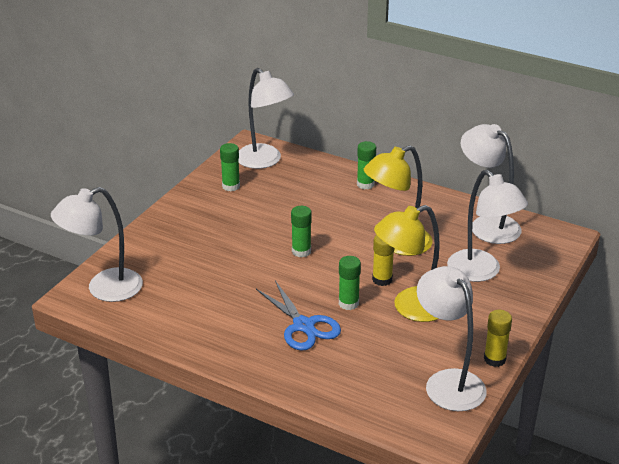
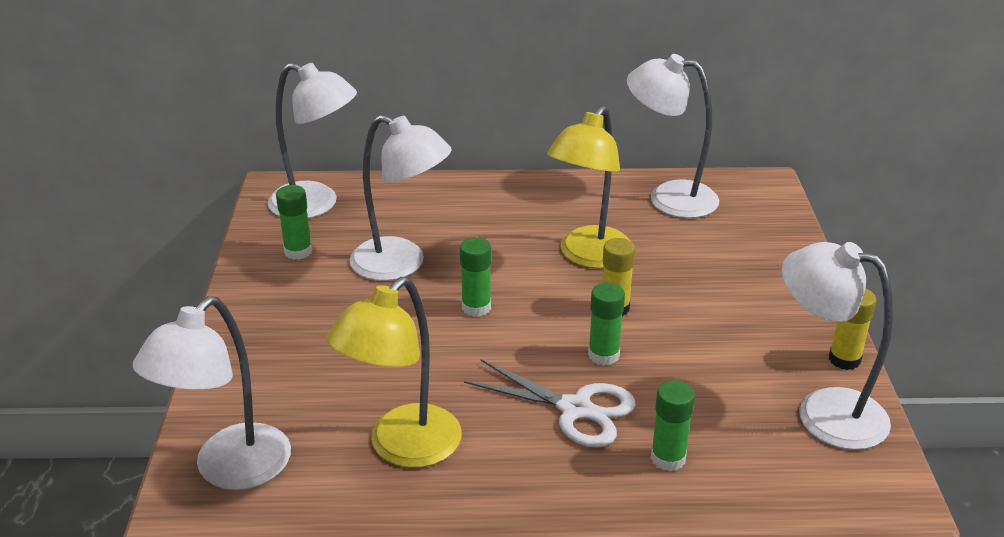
camera: 30 degrees left, 0 degrees up
(303, 326) = (575, 409): blue scissors -> white scissors
(365, 184) = (478, 194): green glue stick -> green glue stick (668, 458)
(410, 308) = (684, 332): yellow lamp -> yellow lamp (403, 448)
(481, 272) = (720, 257): white lamp -> white lamp (401, 264)

